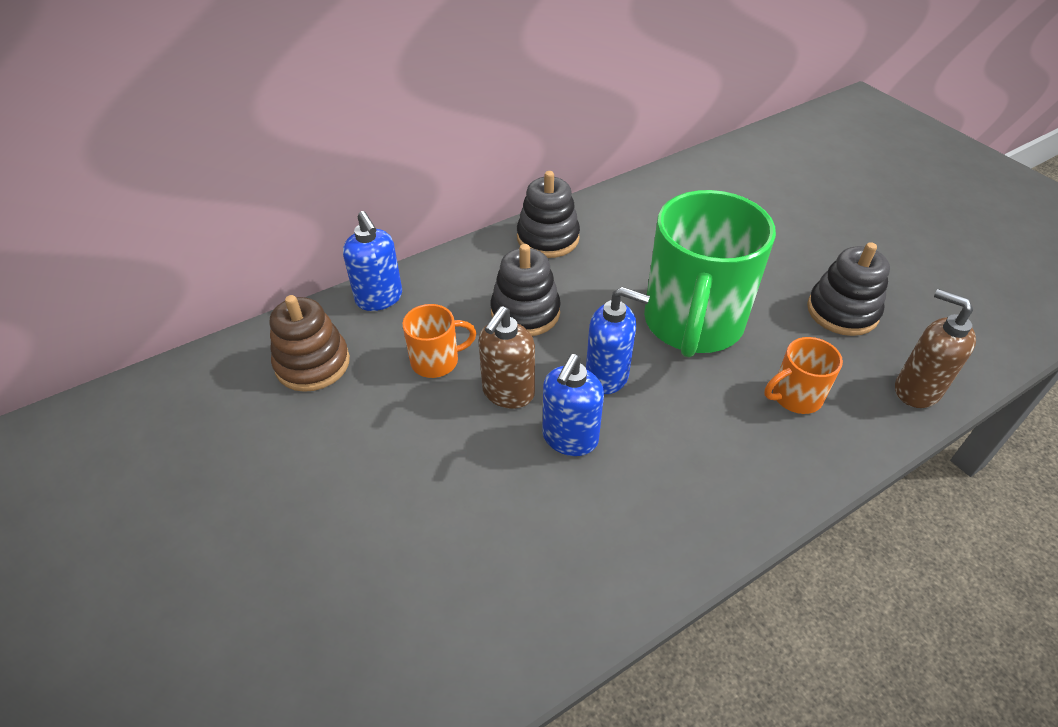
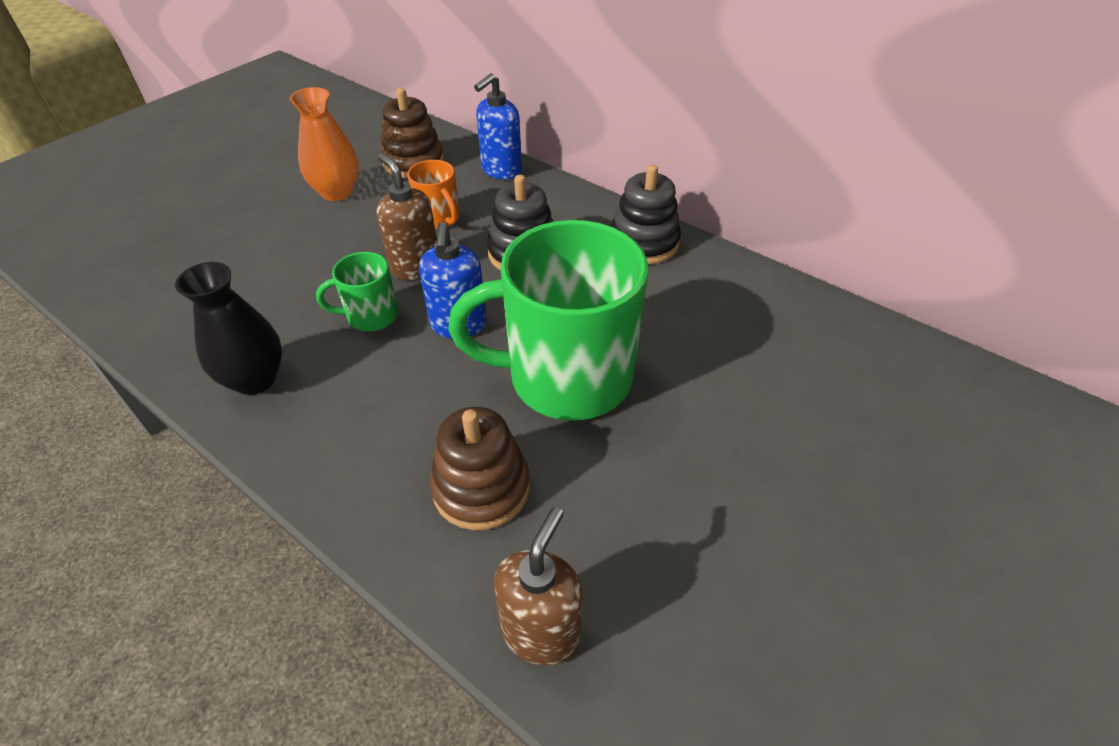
camera: 70 degrees right, 0 degrees up
(328, 442) = (337, 192): none -> orange vase
(508, 393) = (415, 266): brown soap dispenser -> brown soap dispenser turned 45 degrees clockwise
(569, 438) = (371, 316): blue soap dispenser -> green mug
(631, 546) = (255, 379): none -> black vase
(795, 396) = (481, 487): orange mug -> brown stacking toy
(842, 311) = (665, 529): black stacking toy -> none

